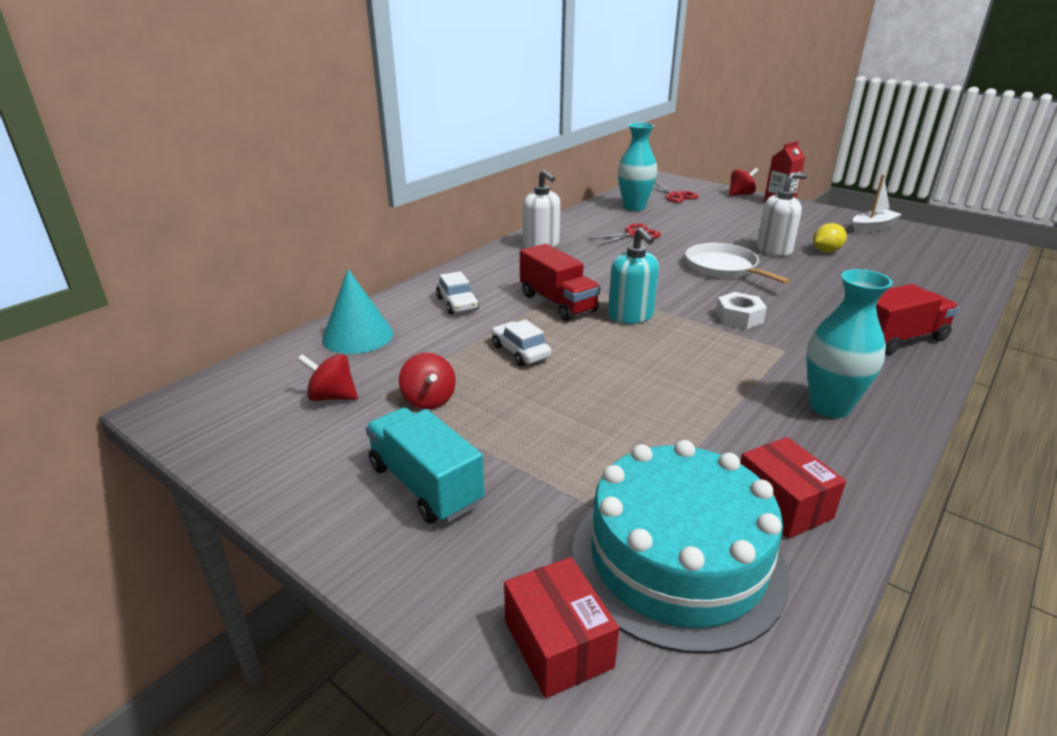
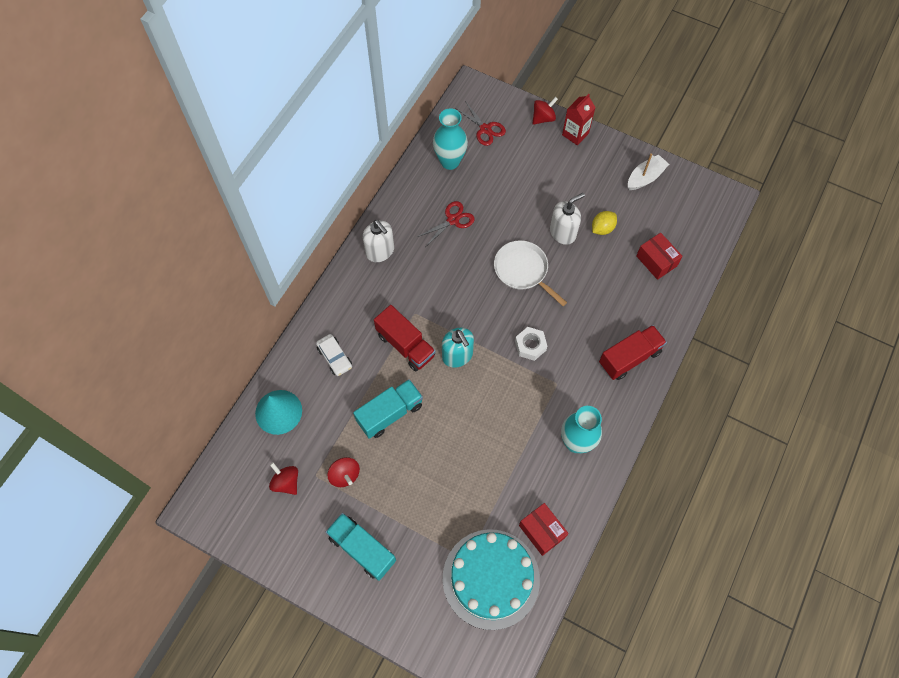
camera: 10 degrees left, 35 degrees up
(332, 397) = (286, 482): red spinning top -> red spinning top turned 45 degrees clockwise
(520, 352) = (390, 413): white car -> turquoise truck
(558, 644) = (442, 635): red box -> red box (656, 261)

